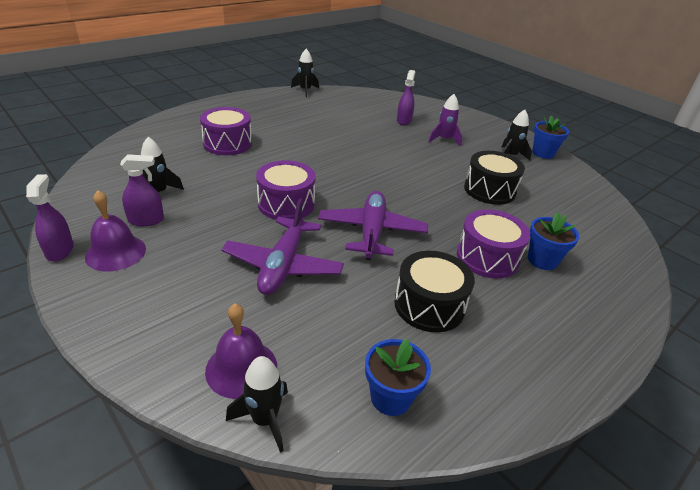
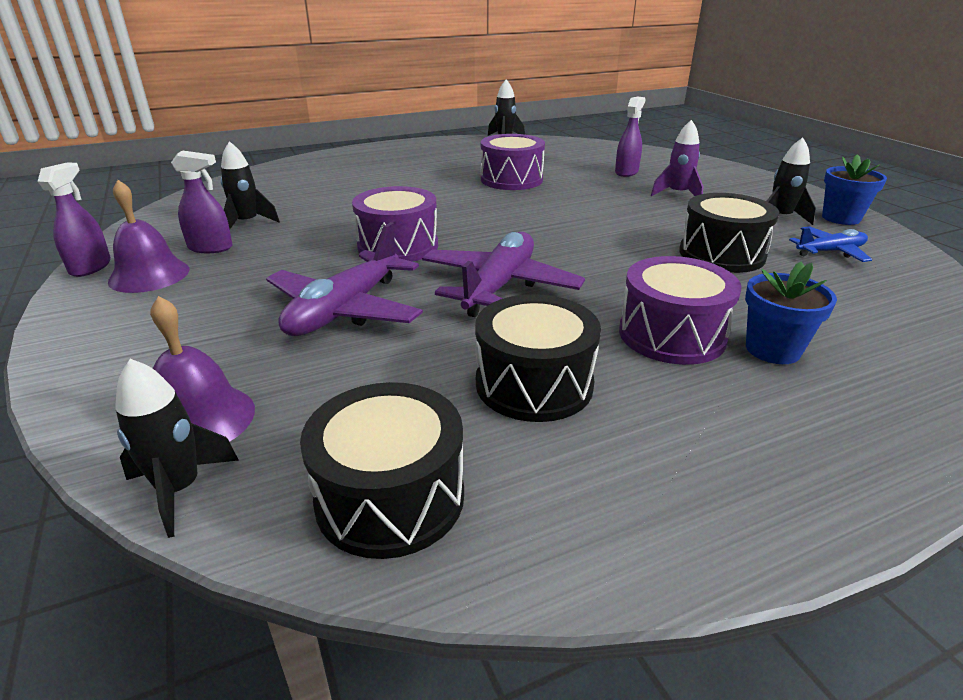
camera: 20 degrees right, 5 degrees down
(227, 143) = (367, 183): purple drum -> purple drum (511, 179)
(391, 397) = (390, 497): blue flower pot -> black drum
(546, 182) = (830, 252): none -> blue plane

